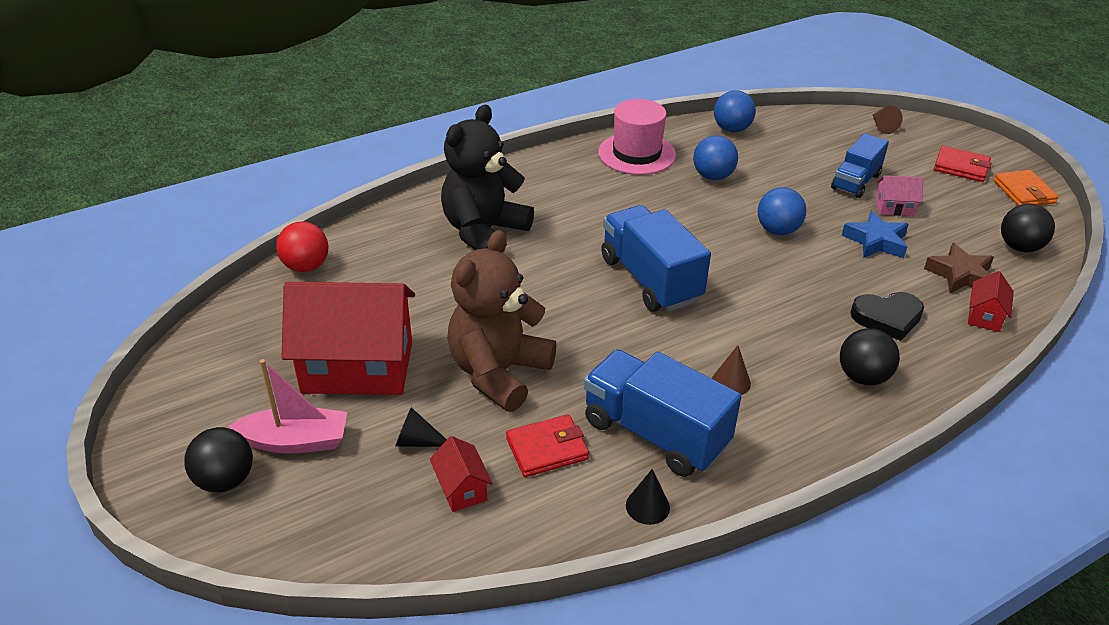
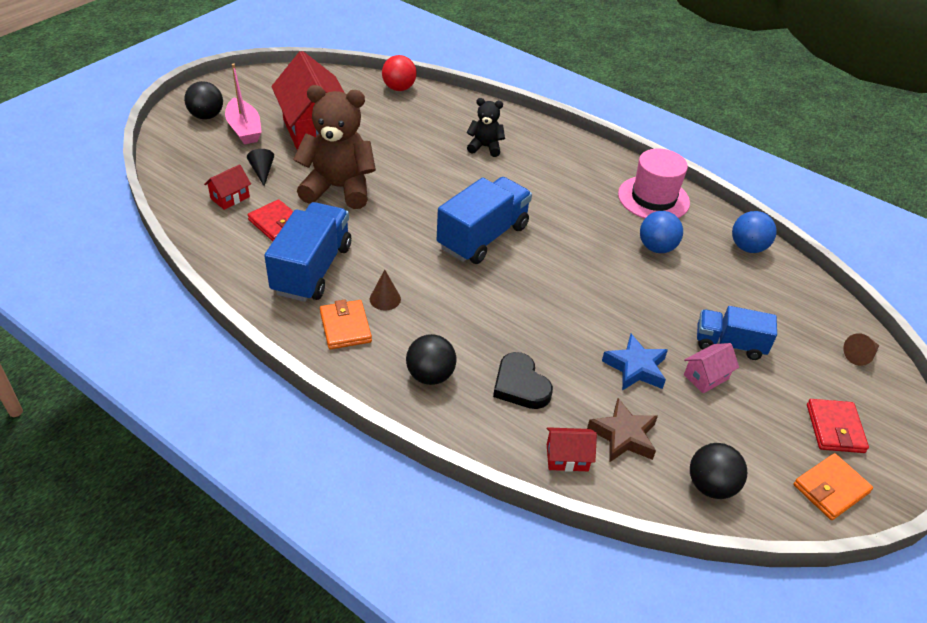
camera: 65 degrees right, 5 degrees up
(484, 232) = (485, 147): black teddy bear -> black teddy bear, size x0.52
(647, 506) = (243, 278): black cone -> none
(770, 427) = (345, 327): none -> orange wallet
(777, 230) = (603, 299): blue ball -> none
(894, 207) = (706, 377): pink house -> pink house turned 75 degrees clockwise

